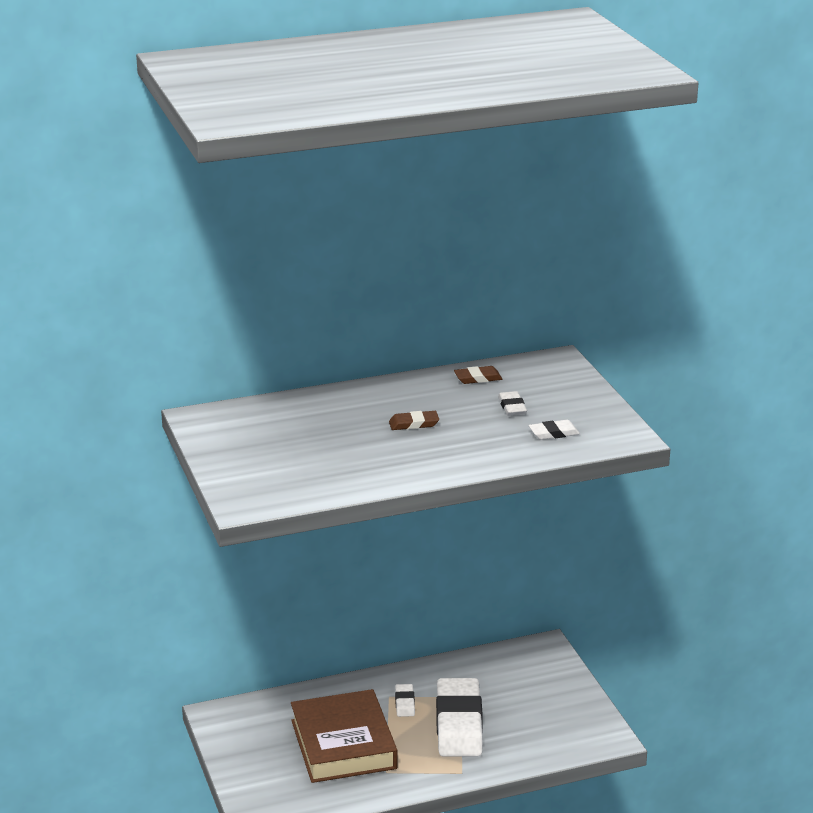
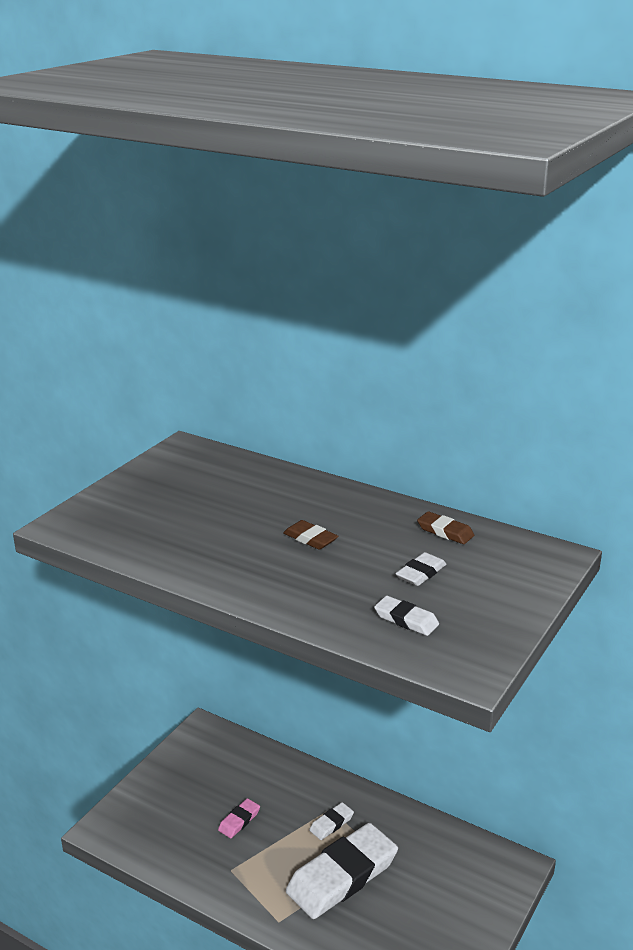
camera: 50 degrees right, 0 degrees up
(343, 744) = (239, 821): brown book -> pink eraser

